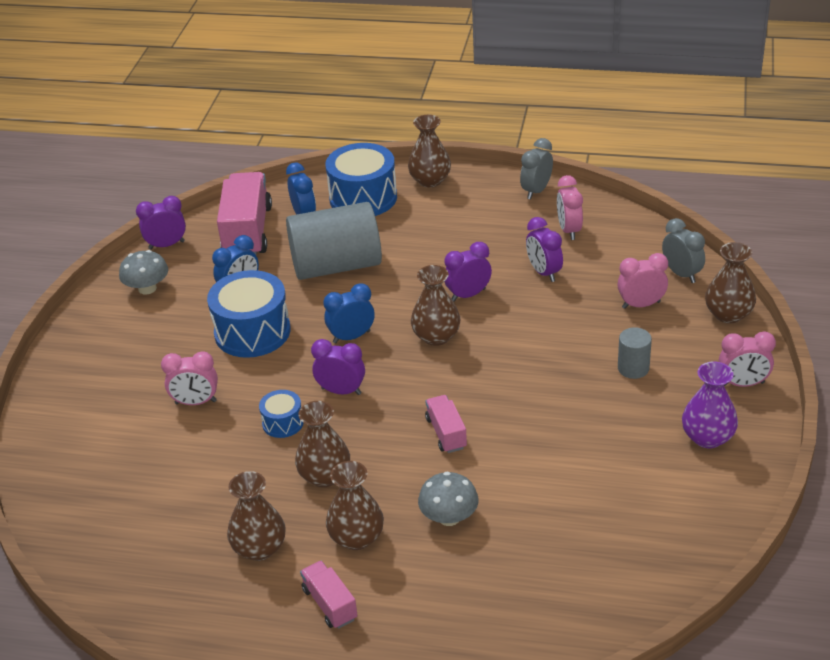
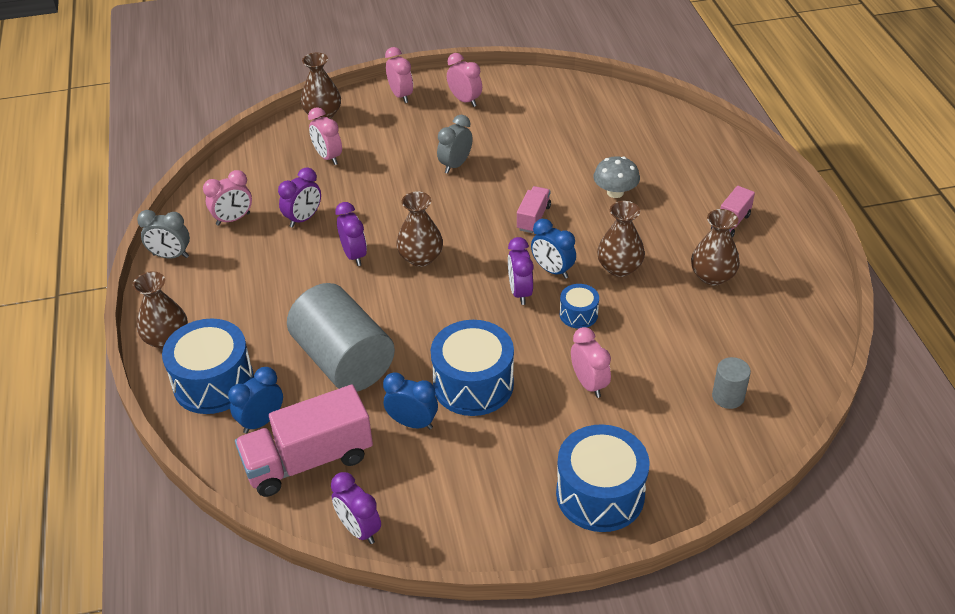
camera: 115 degrees left, 5 degrees up
(85, 372) = (600, 494): none -> blue drum
(147, 288) = (445, 508): grey mushroom -> none
(351, 337) = (446, 311): blue clock -> blue clock (552, 270)
(356, 538) = (665, 230): brown vase -> none
(446, 433) = (533, 218): pink truck -> pink truck turned 150 degrees clockwise
(468, 295) = (354, 255): purple clock -> purple clock turned 150 degrees counterclockwise
(633, 368) = (408, 145): grey cylinder -> grey cylinder (728, 396)
(681, 274) = (278, 145): grey clock -> grey clock (455, 165)
(707, 437) = (465, 100): purple vase -> pink clock

